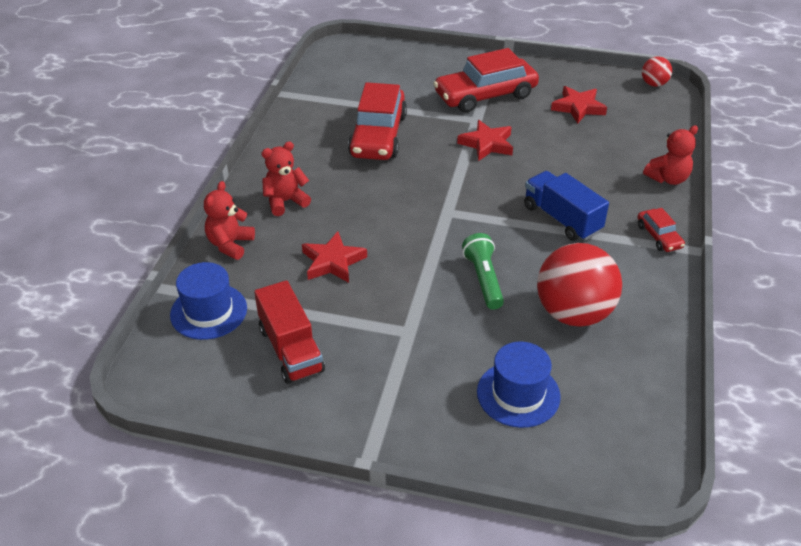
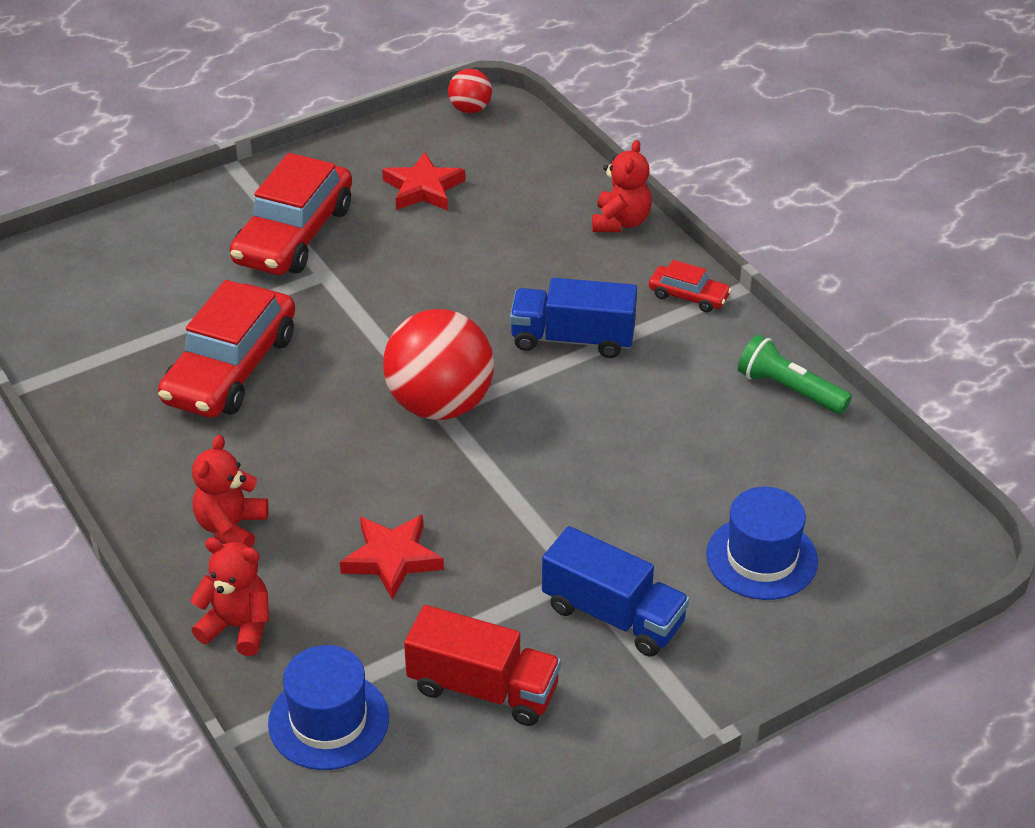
camera: 45 degrees left, 0 degrees up
(230, 244) = (238, 627): red teddy bear -> red teddy bear turned 135 degrees clockwise
(378, 135) = (230, 368): red car -> red car turned 60 degrees clockwise
(399, 363) = (613, 615): none -> blue truck
(483, 279) = (580, 463): green flashlight -> green flashlight (789, 389)
(487, 144) = (378, 298): red star -> none
(573, 313) = (710, 437): red ball -> red ball (440, 404)

